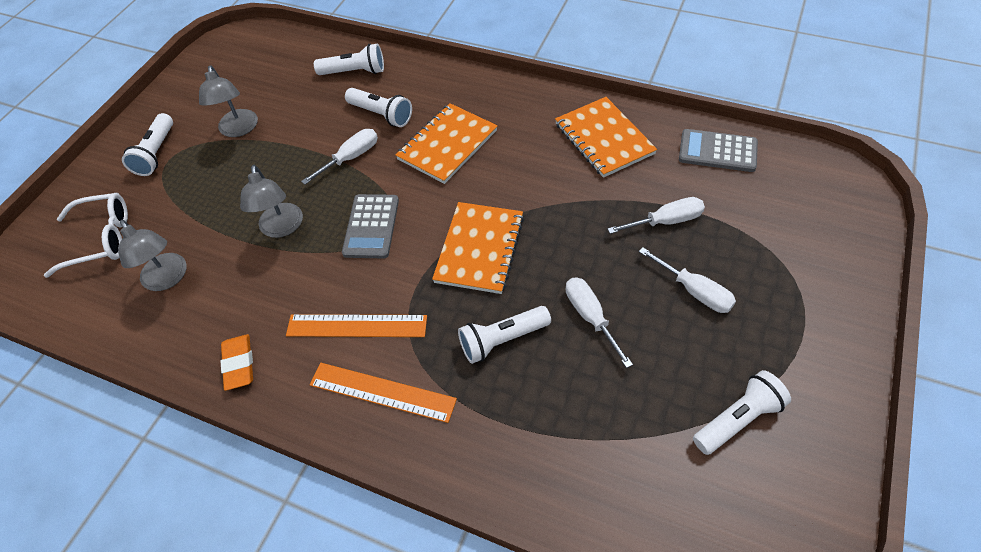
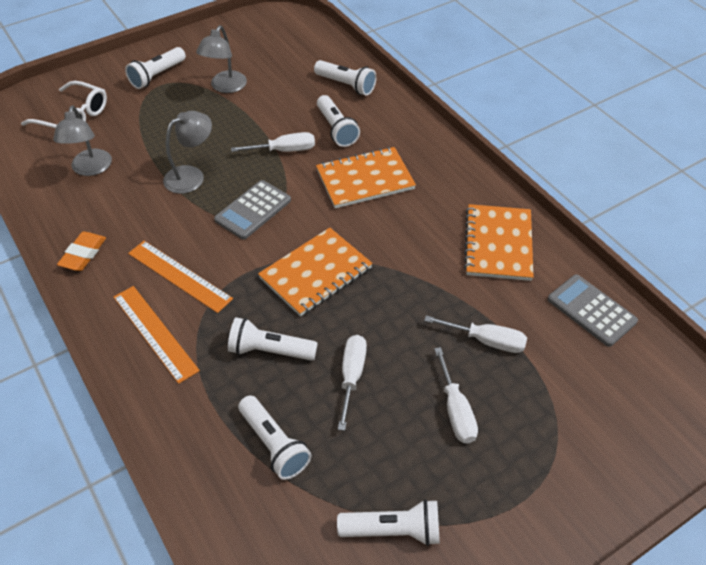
camera: 30 degrees right, 5 degrees down
(281, 228) = (191, 176): grey lamp -> grey lamp turned 150 degrees counterclockwise
(581, 417) = (274, 445): none -> white flashlight

